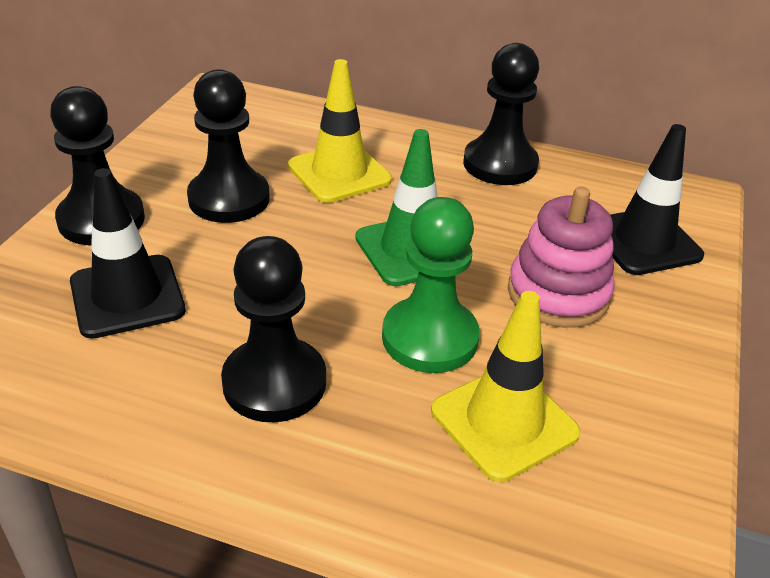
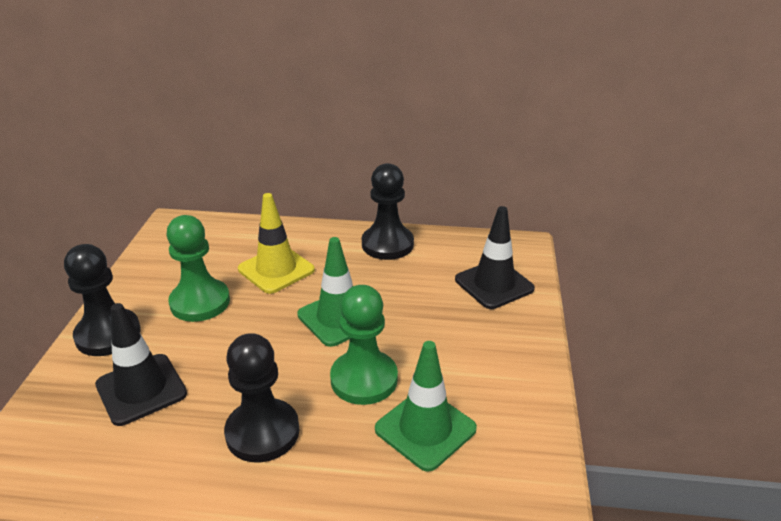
camera: 10 degrees left, 5 degrees down
(229, 199) = (200, 302): black pawn -> green pawn
(504, 422) = (425, 429): yellow traffic cone -> green traffic cone
(558, 294) = (444, 332): pink stacking toy -> none

